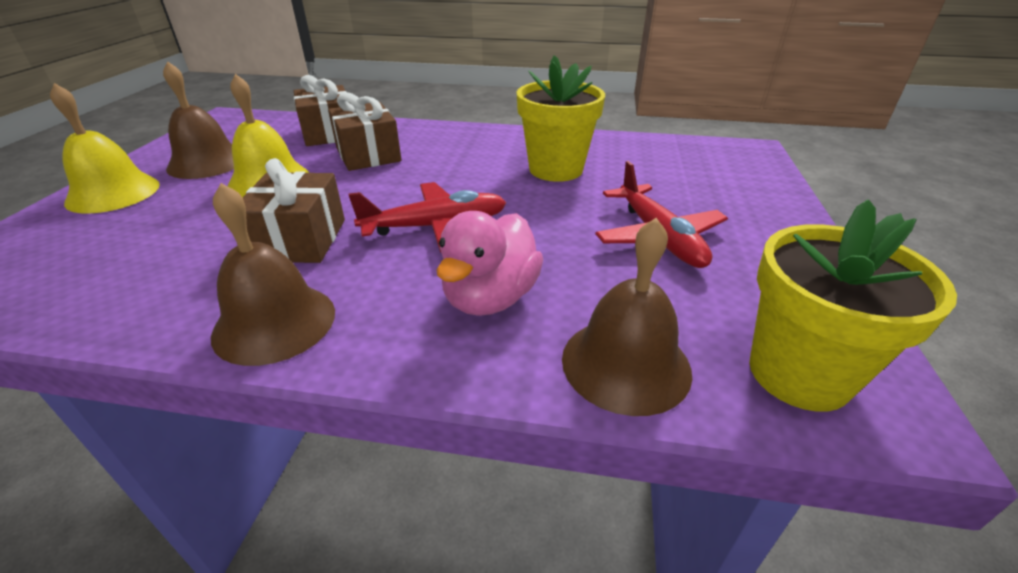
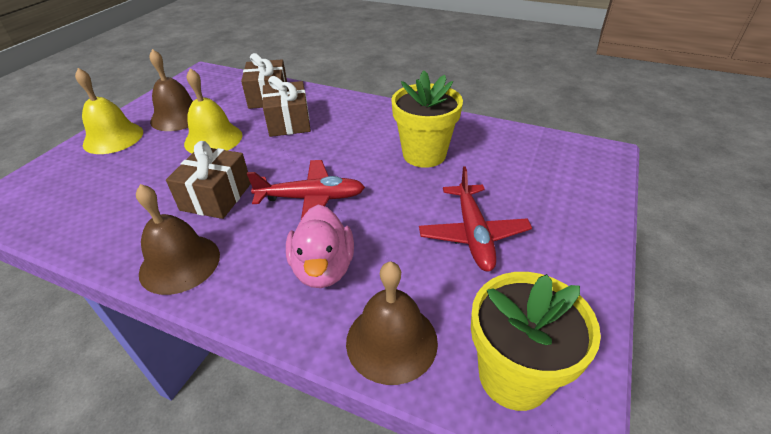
camera: 15 degrees right, 5 degrees up
(490, 298) = (323, 268): pink duck -> pink duck turned 45 degrees counterclockwise

